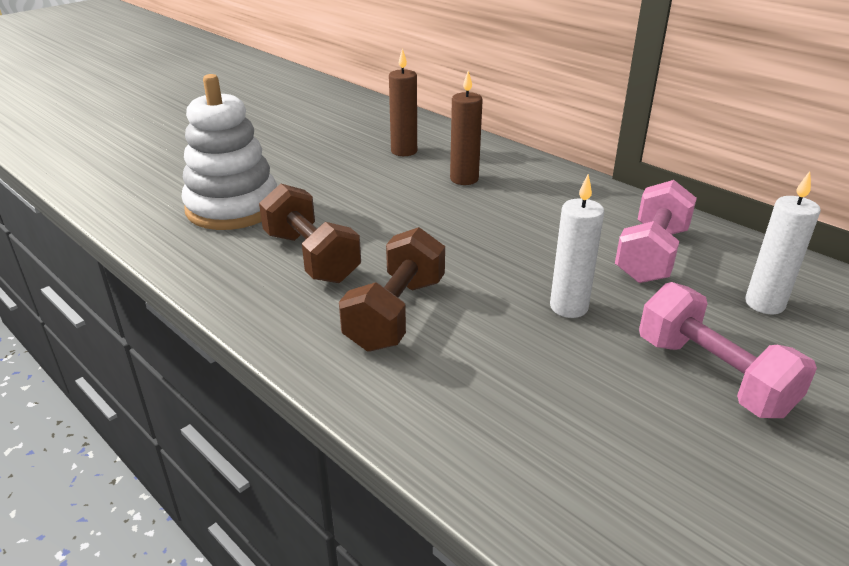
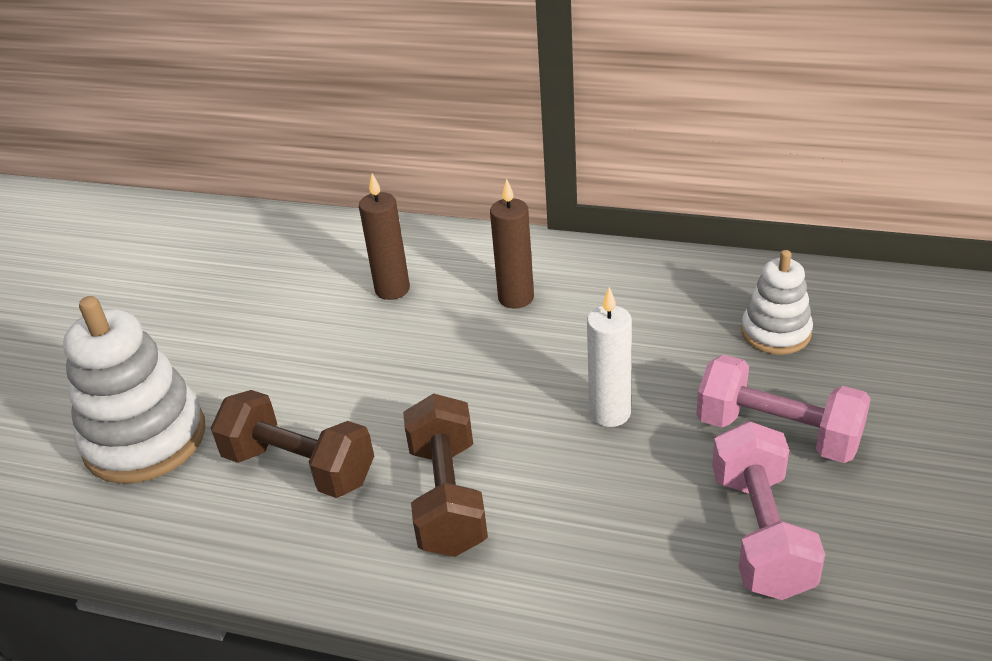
camera: 25 degrees left, 5 degrees up
(404, 151) = (292, 274): brown candle -> brown candle (516, 298)
(651, 255) = (646, 315): pink dumbbell -> pink dumbbell (760, 533)
(764, 304) = (775, 333): white candle -> white stacking toy

